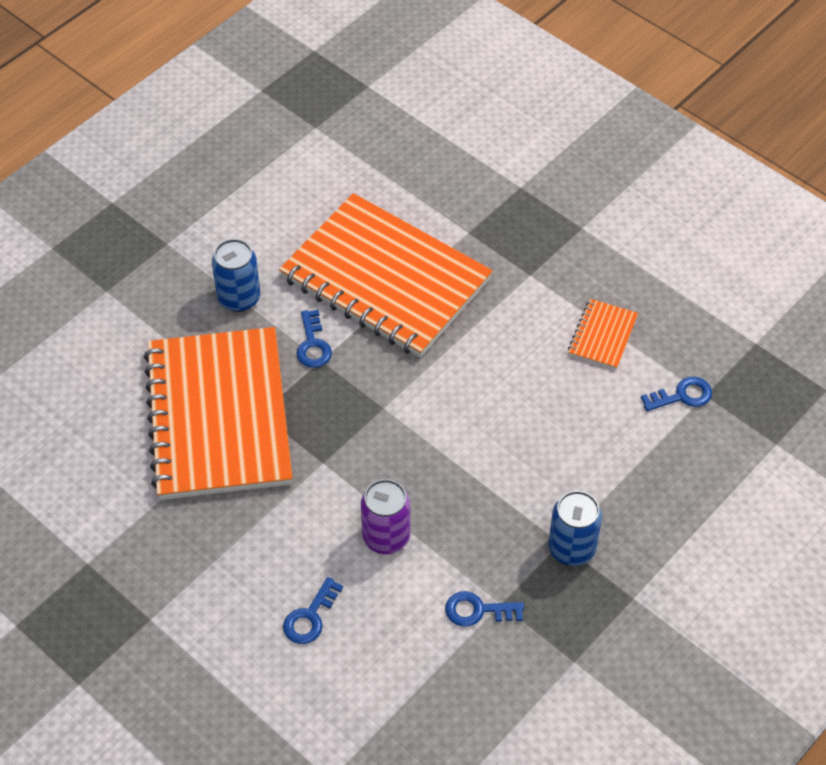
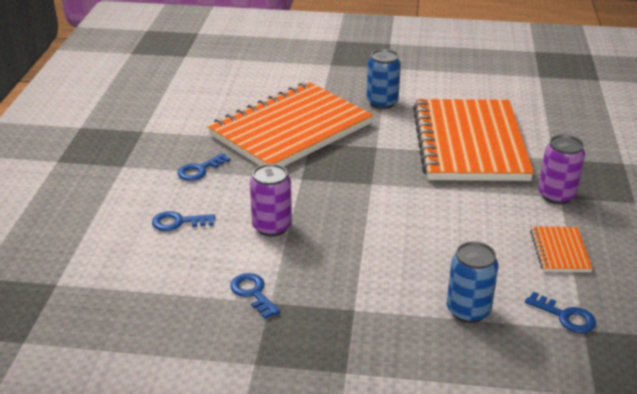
camera: 55 degrees right, 20 degrees down
(313, 345) = (383, 139): blue key -> blue key (199, 170)
(525, 276) = (556, 195): none -> purple can
(571, 548) = (355, 317): blue can -> blue can (468, 310)
(602, 336) = (559, 251): orange notebook -> orange notebook turned 75 degrees counterclockwise

